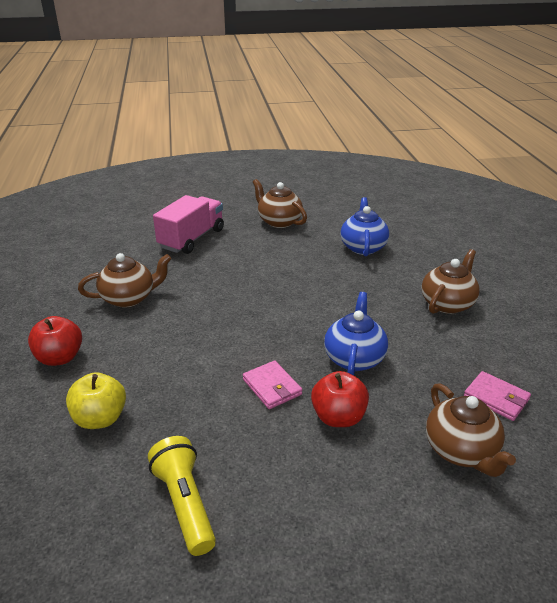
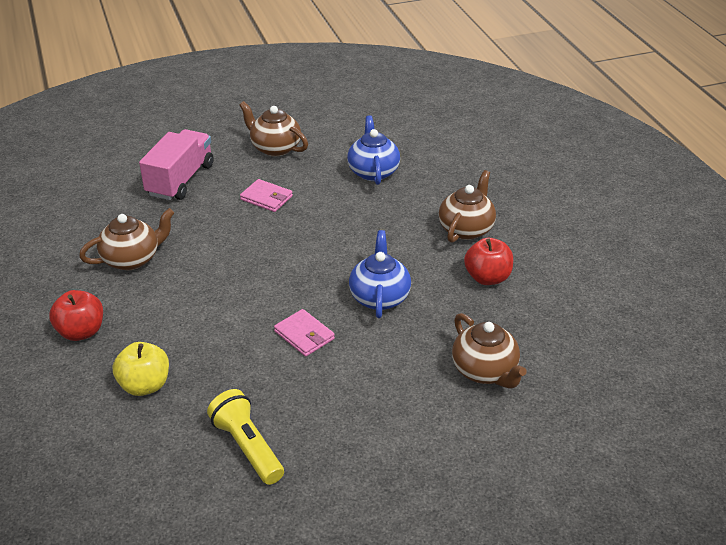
camera: 10 degrees left, 5 degrees up
(338, 417) = (372, 355): red apple -> red apple (487, 278)
(496, 398) = (515, 320): pink wallet -> pink wallet (266, 198)

